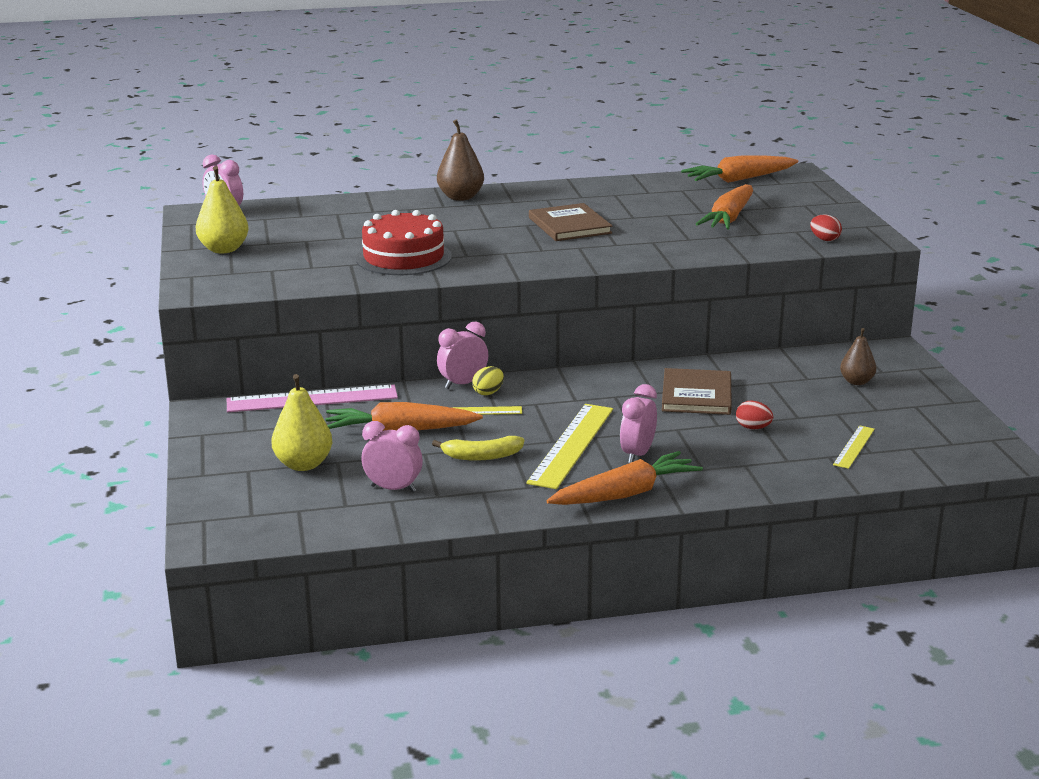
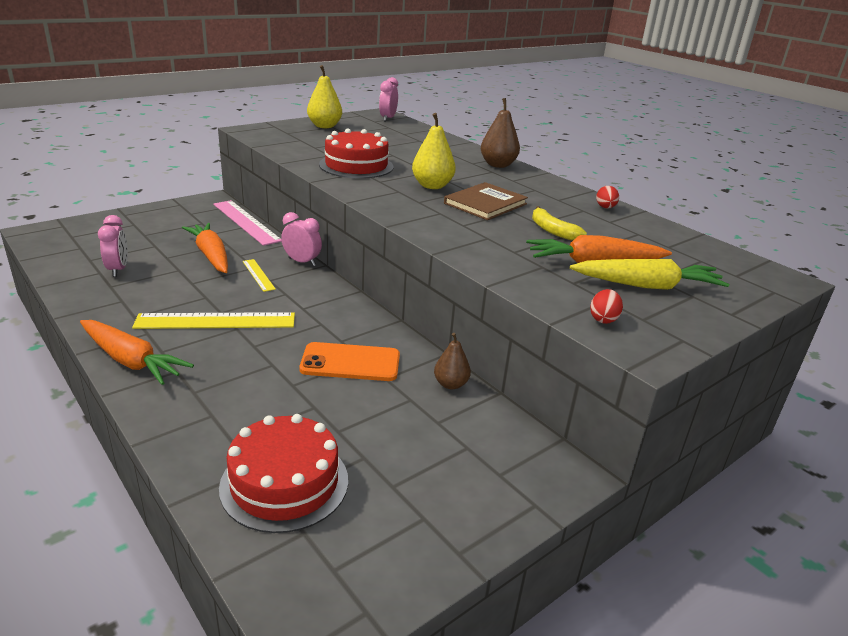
camera: 60 degrees right, 5 degrees up
(303, 464) = (147, 237): yellow pear -> yellow pear (432, 186)
(481, 456) = (181, 290): yellow banana -> yellow banana (552, 230)
(488, 392) = (293, 273): yellow egg -> none
(637, 454) = (210, 353): pink clock -> none
(696, 395) = (350, 362): brown book -> orange phone
(739, 179) = (710, 254): orange carrot -> none
(753, 428) = (296, 406): red egg -> red egg (605, 208)
(780, 213) = (647, 286): none -> yellow carrot
(854, 447) = (284, 483): yellow ruler -> red cake
(856, 382) = (456, 459): brown pear -> brown pear (450, 384)

